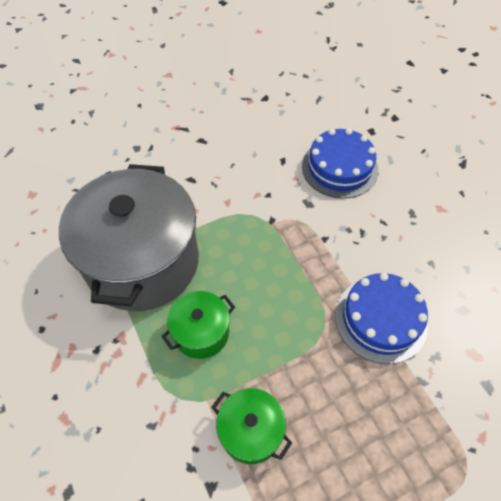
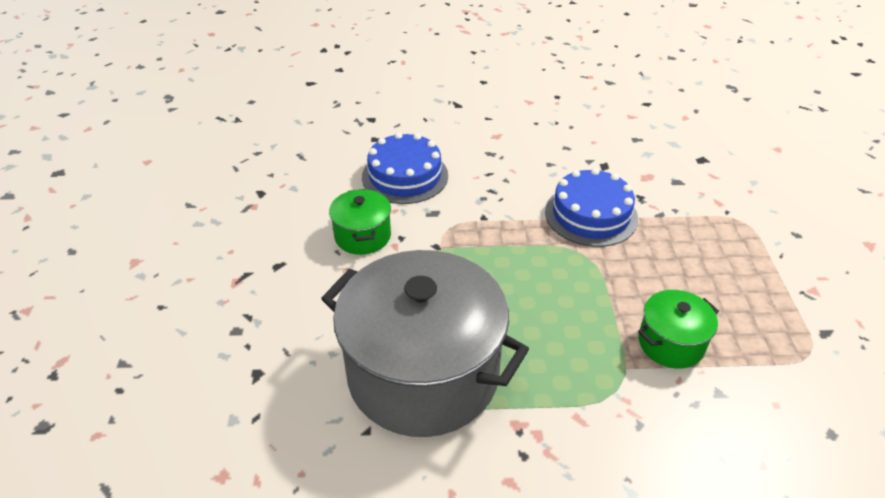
camera: 65 degrees left, 15 degrees down
(201, 332) = (546, 348): green pot -> green pot (362, 236)

